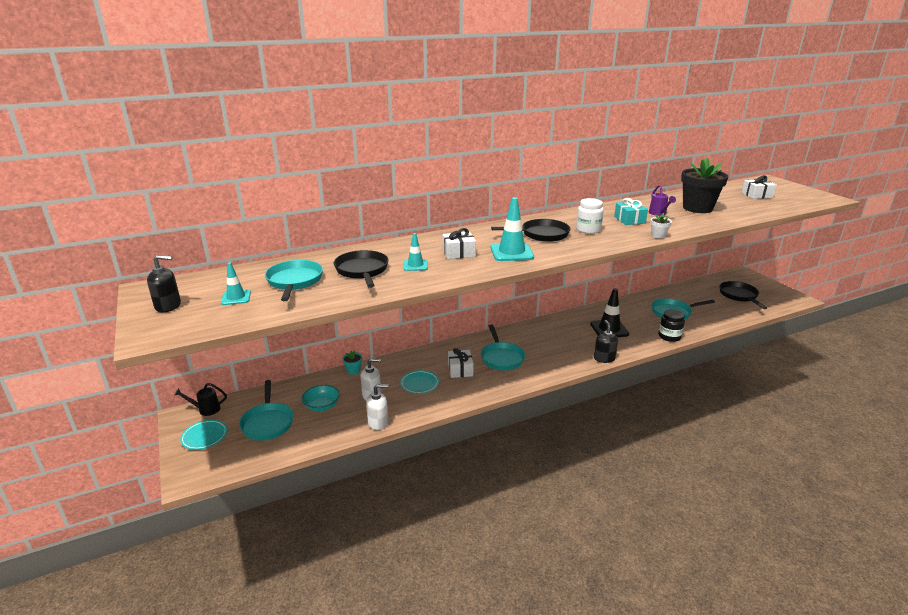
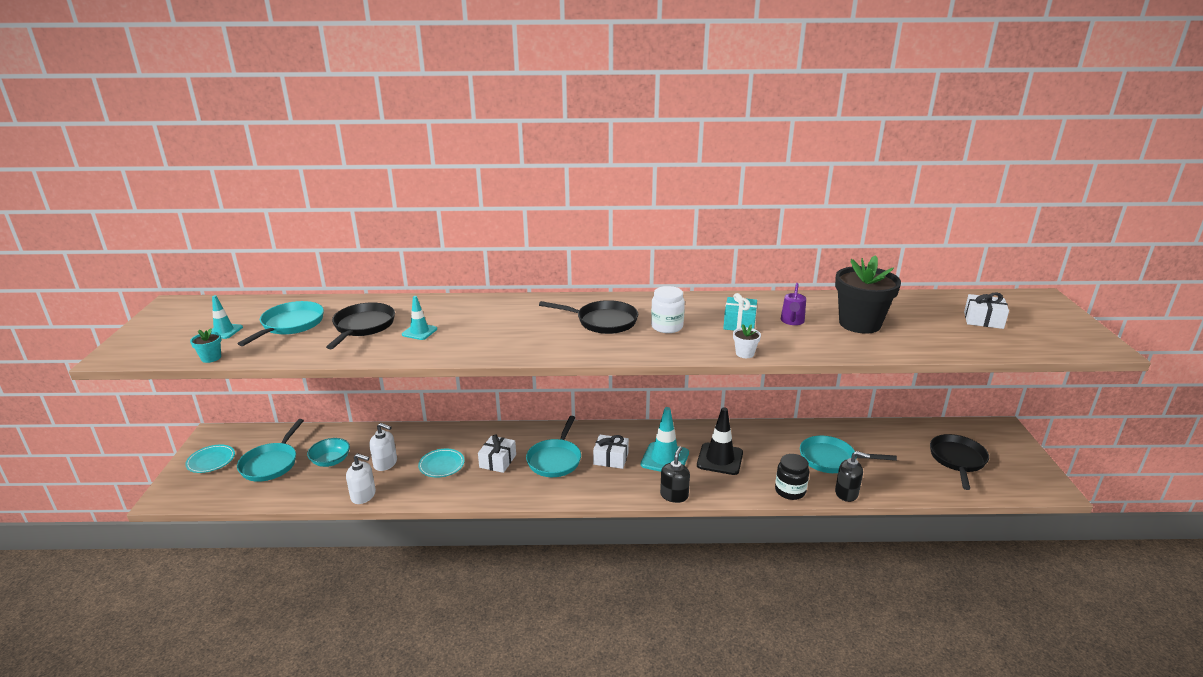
camera: 25 degrees right, 0 degrees up
(168, 306) = (165, 327): black soap dispenser -> black soap dispenser (846, 493)
(206, 409) = (235, 434): black watering can -> none
(353, 370) = (393, 431): turquoise flower pot -> turquoise flower pot (211, 358)
(459, 253) = (481, 326): white gift -> white gift (611, 458)
(511, 252) = (537, 338): turquoise traffic cone -> turquoise traffic cone (665, 458)

